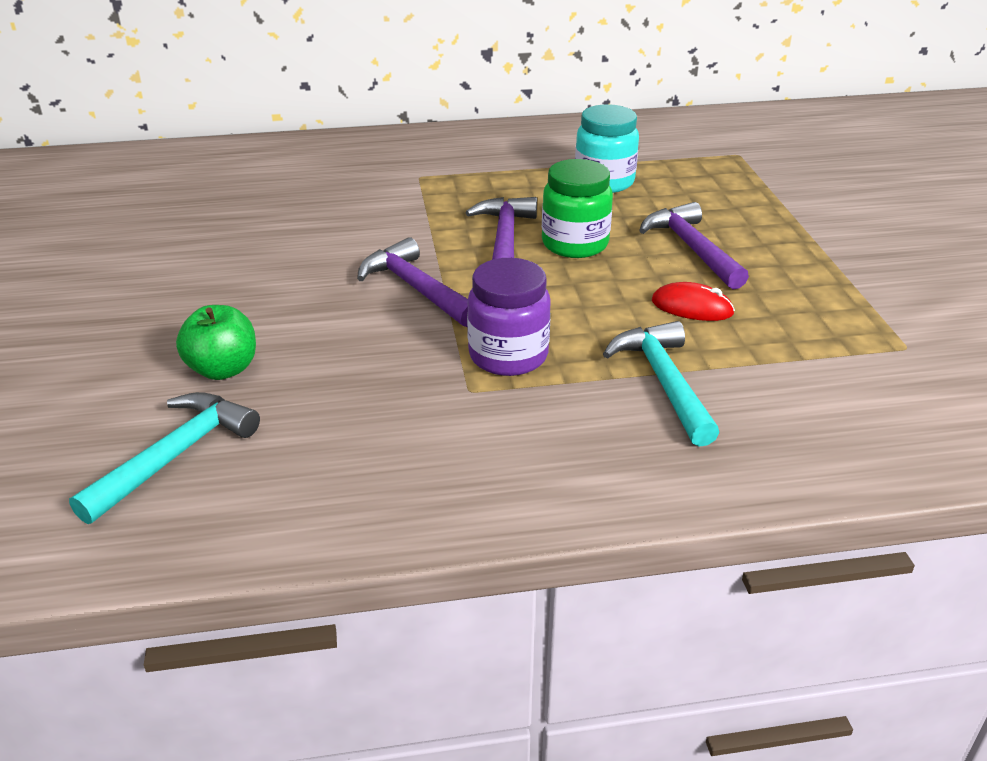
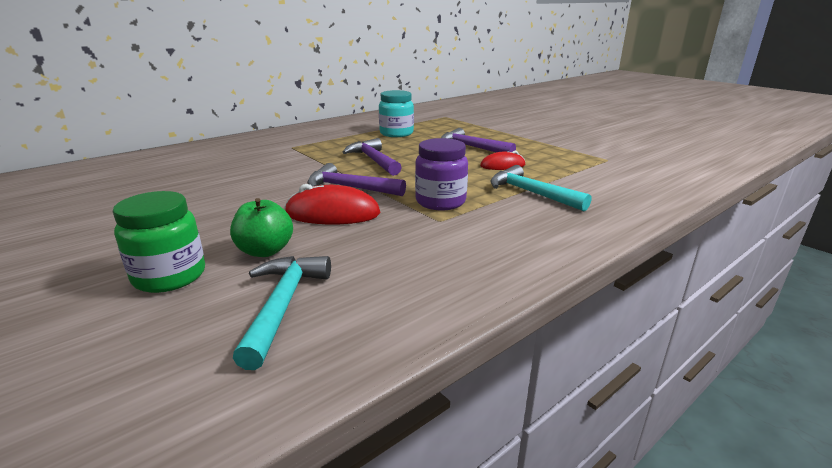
camera: 30 degrees left, 10 degrees down
(349, 332) = (332, 213): none -> red mouse
(575, 244) = (413, 156): green jar -> green jar (170, 276)

